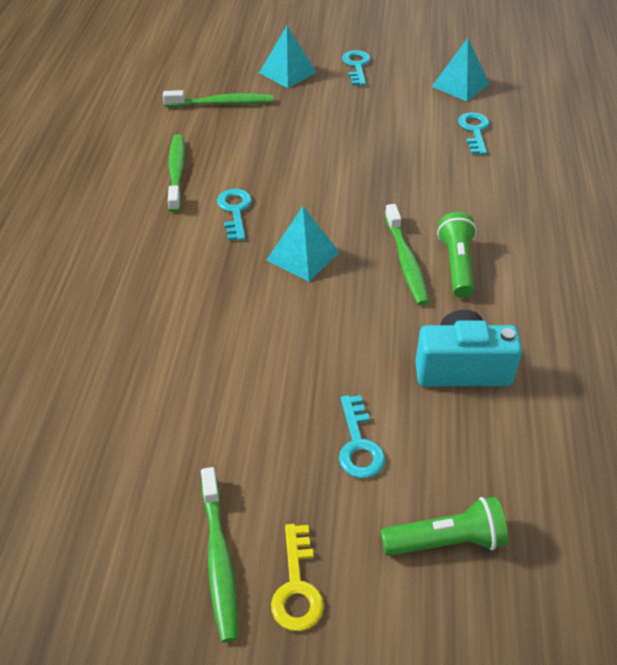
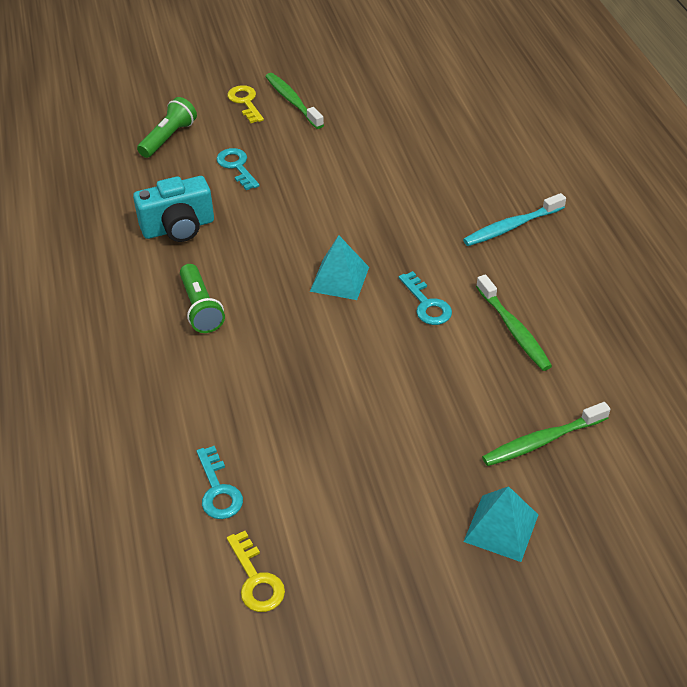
camera: 160 degrees right, 0 degrees up
(90, 261) = (511, 226): none -> turquoise toothbrush
(357, 66) = (415, 574): turquoise key -> none
(406, 261) = (247, 299): green toothbrush -> none
(446, 541) = (169, 138): green flashlight -> green flashlight turned 150 degrees clockwise
(460, 85) = (256, 579): turquoise pyramid -> yellow key

